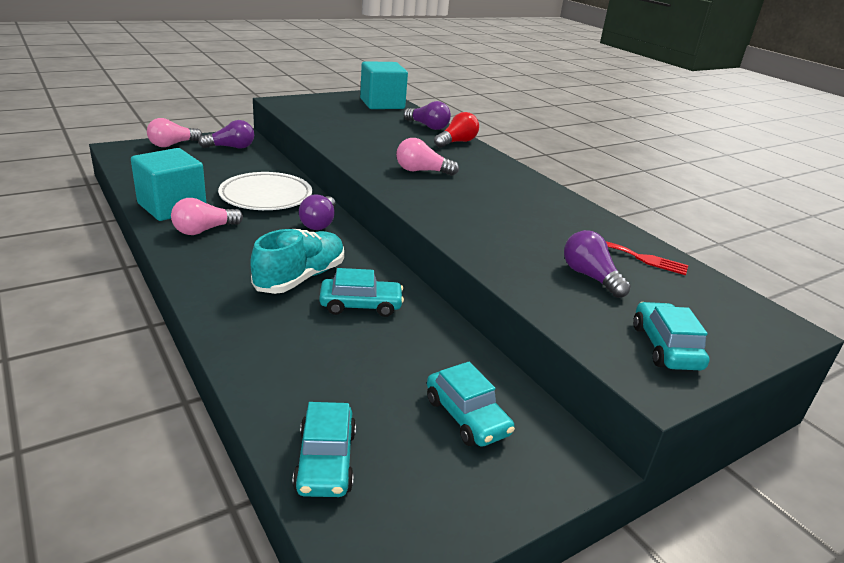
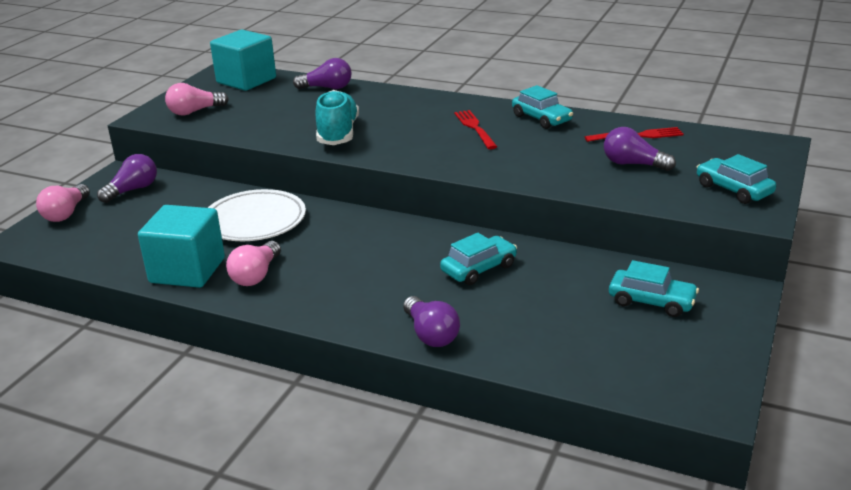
camera: 30 degrees left, 0 degrees up
(300, 278) = (402, 272): turquoise shoe -> turquoise shoe (338, 133)
(319, 223) = (341, 222): purple light bulb -> purple light bulb (431, 334)
(325, 461) = (612, 372): turquoise car -> turquoise car (541, 118)
(422, 171) = (394, 134): pink light bulb -> pink light bulb (194, 112)
(456, 142) = (376, 94): red light bulb -> none
(492, 192) = (475, 128): none -> red fork

